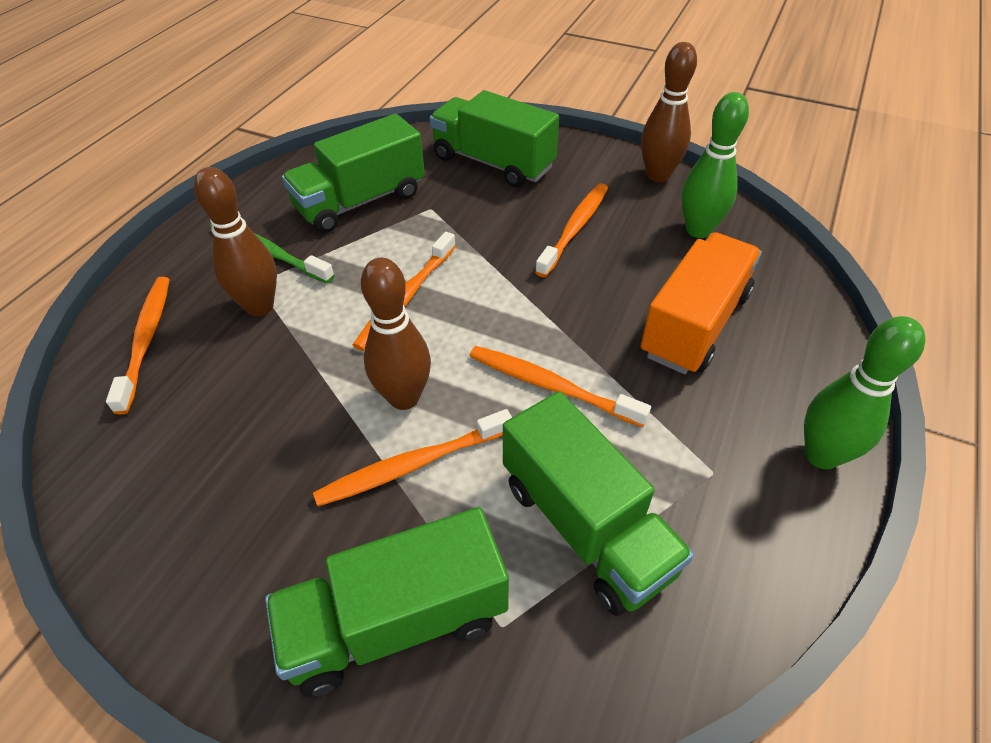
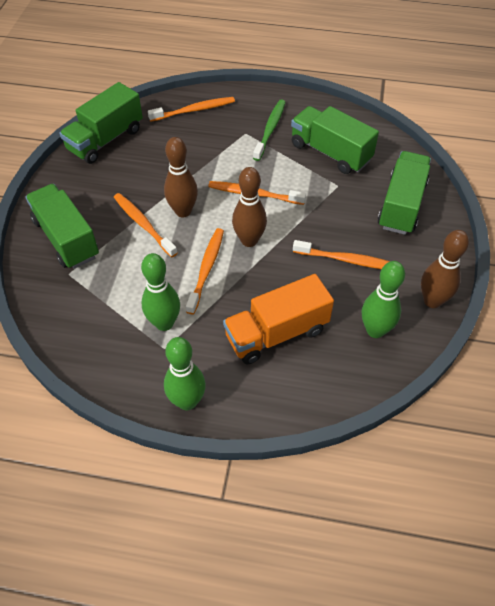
camera: 75 degrees right, 5 degrees up
(260, 306) = (228, 140): brown bowling pin -> brown bowling pin (249, 240)
(586, 526) = (122, 296): green truck -> green truck (105, 140)
(659, 464) = (164, 323): none -> green bowling pin
(694, 324) = (276, 333): orange truck -> orange truck turned 135 degrees clockwise

